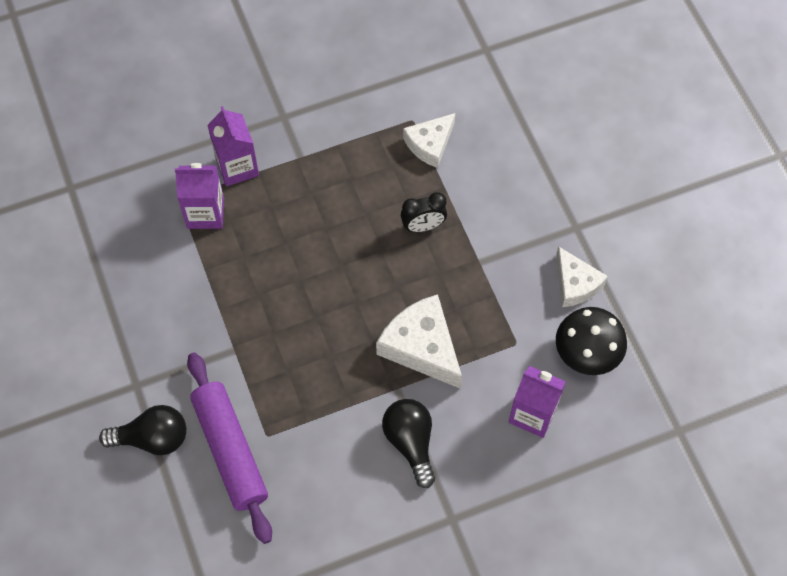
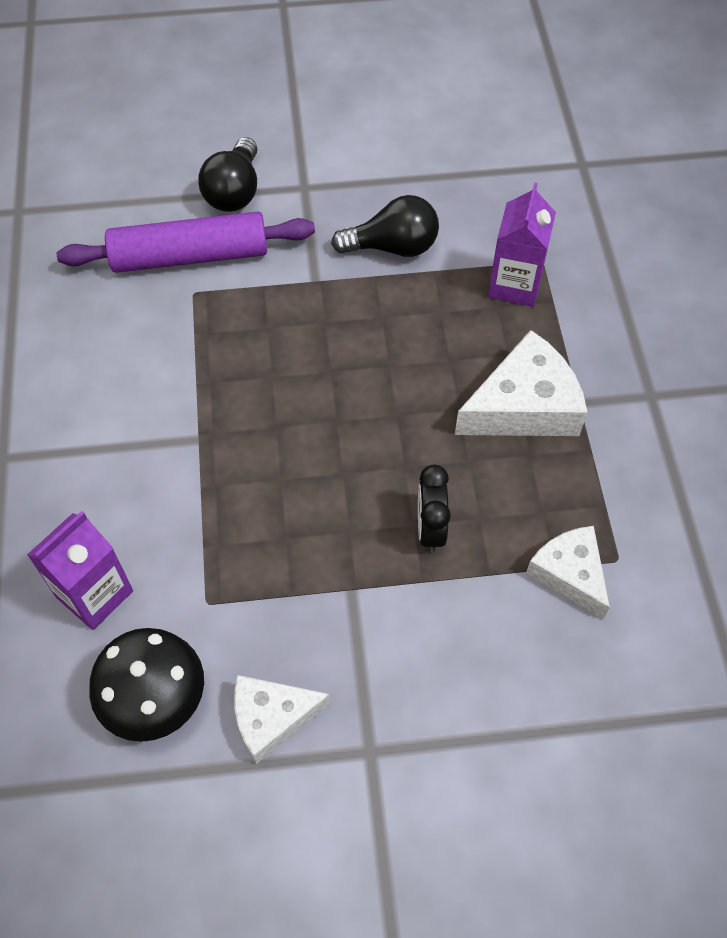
camera: 105 degrees right, 5 degrees down
(237, 167) = (577, 329): purple carton -> none
(410, 442) = (120, 436): black light bulb -> black light bulb (393, 247)
(421, 347) = (245, 481): white cheese -> white cheese (524, 406)

